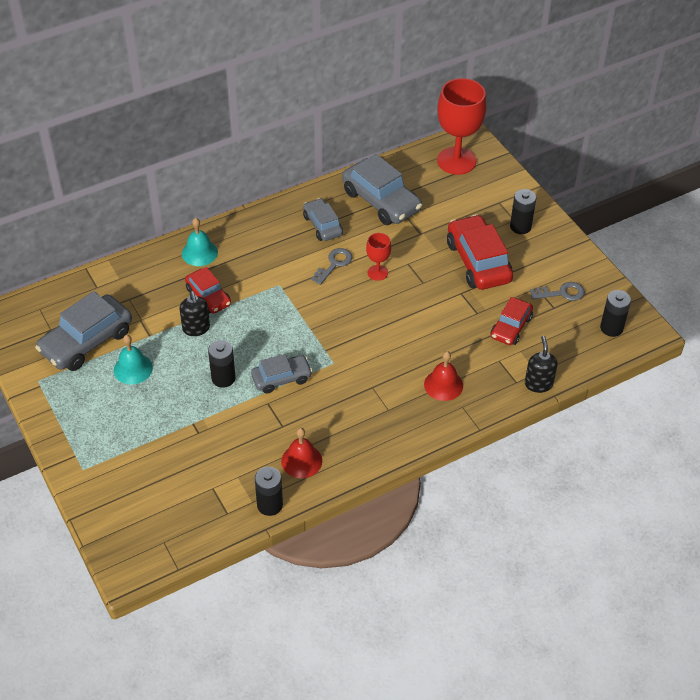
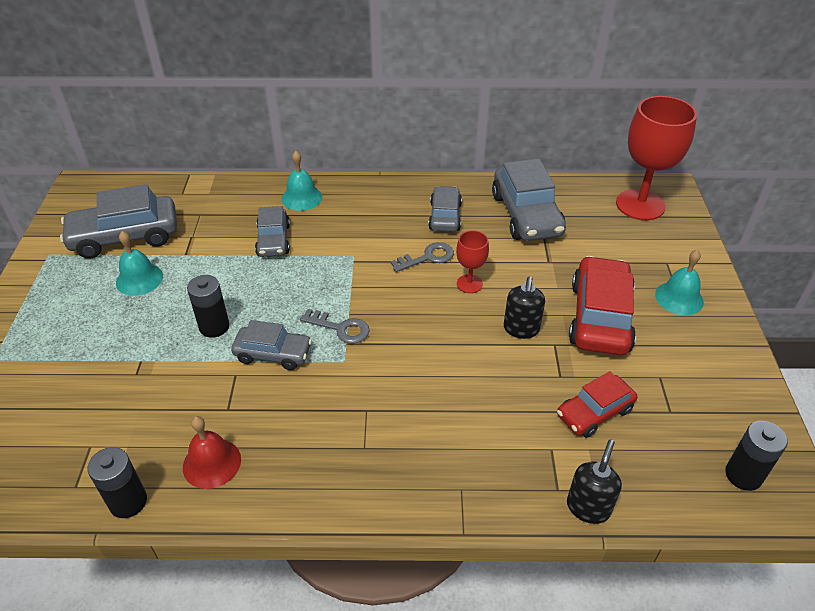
camera: 30 degrees right, 5 degrees down
(196, 328) = (234, 265): black soap dispenser -> black soap dispenser (521, 329)
(208, 297) = (273, 240): red car -> grey car
(443, 385) = (456, 448): red bell -> none
(520, 226) = (679, 298): black battery -> turquoise bell
(561, 293) = (691, 397): grey key -> grey key (340, 328)

